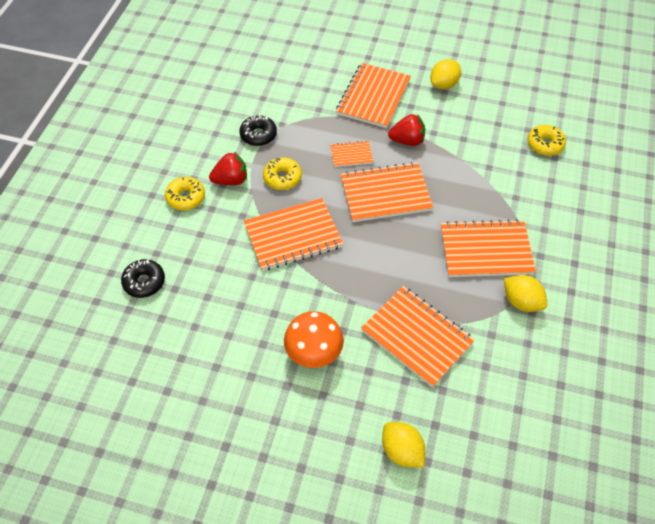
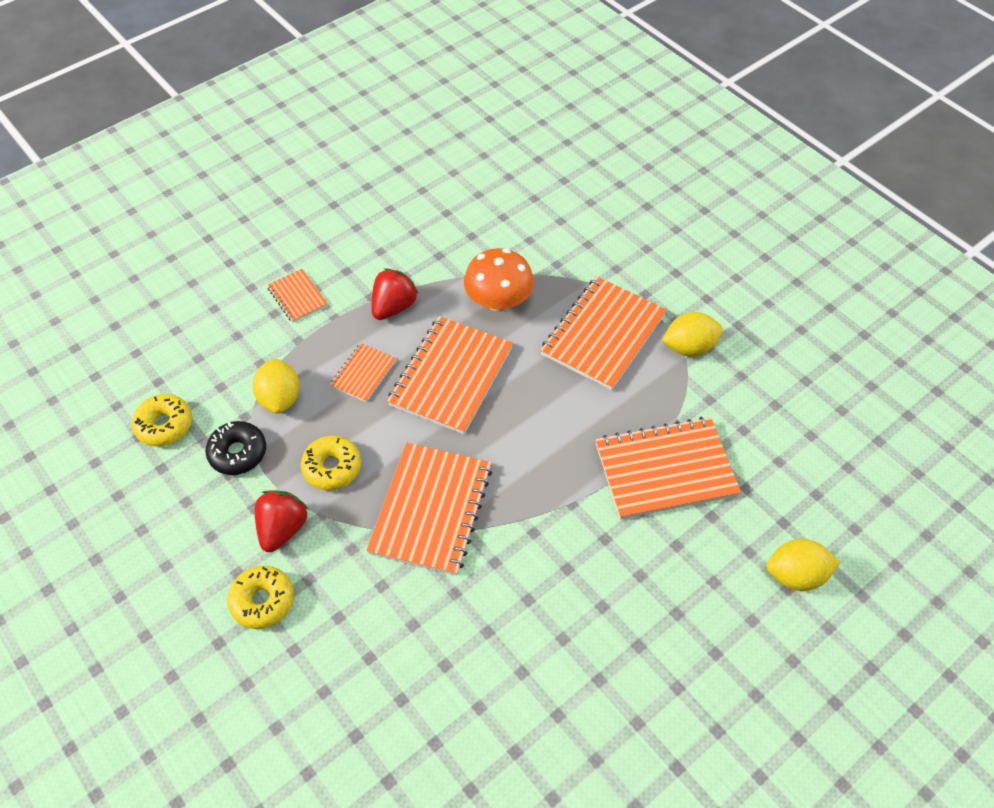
camera: 55 degrees left, 0 degrees up
(144, 282) = (360, 734): black donut -> none
(314, 352) = (613, 587): orange mushroom -> orange mushroom (498, 301)
(373, 97) = (297, 297): orange notebook -> orange notebook, size x0.50
(444, 84) = (345, 221): yellow lemon -> yellow lemon (280, 398)
(545, 144) = (510, 194): yellow donut -> yellow donut (164, 425)

